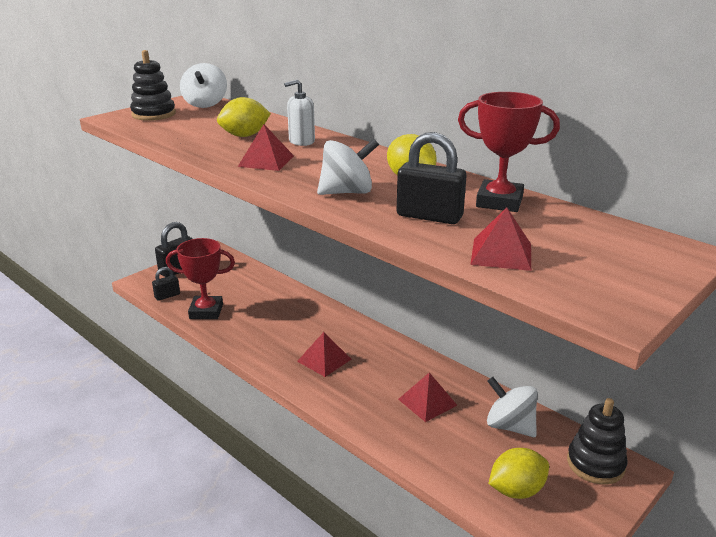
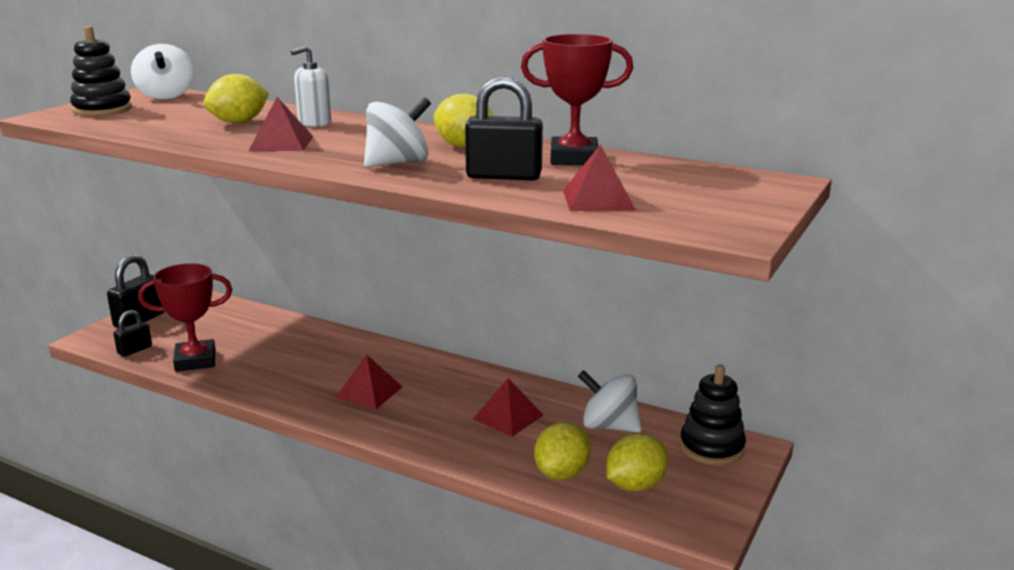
camera: 15 degrees left, 5 degrees down
(456, 466) = (561, 473): none -> yellow lemon

